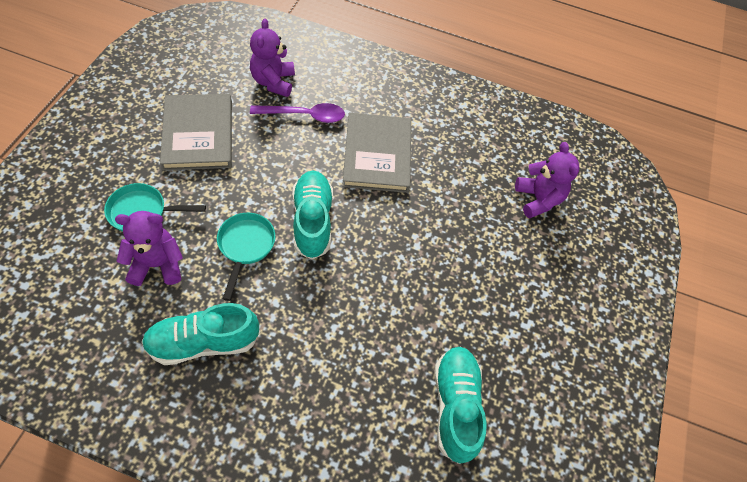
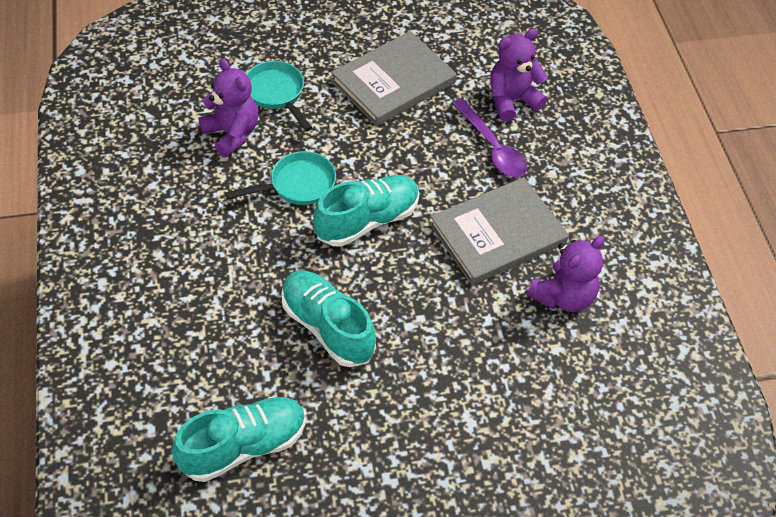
camera: 65 degrees right, 5 degrees down
(204, 342) = (180, 208): turquoise shoe -> turquoise shoe (327, 327)
(538, 199) = (575, 422): purple teddy bear -> purple teddy bear (563, 296)

